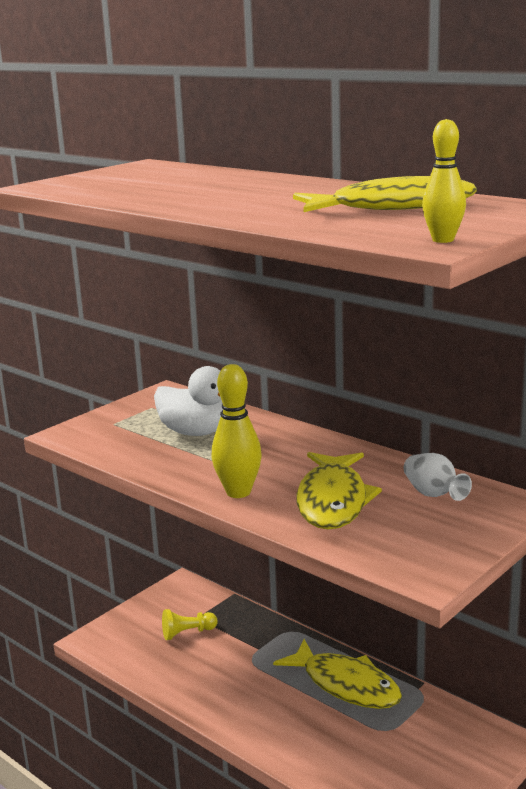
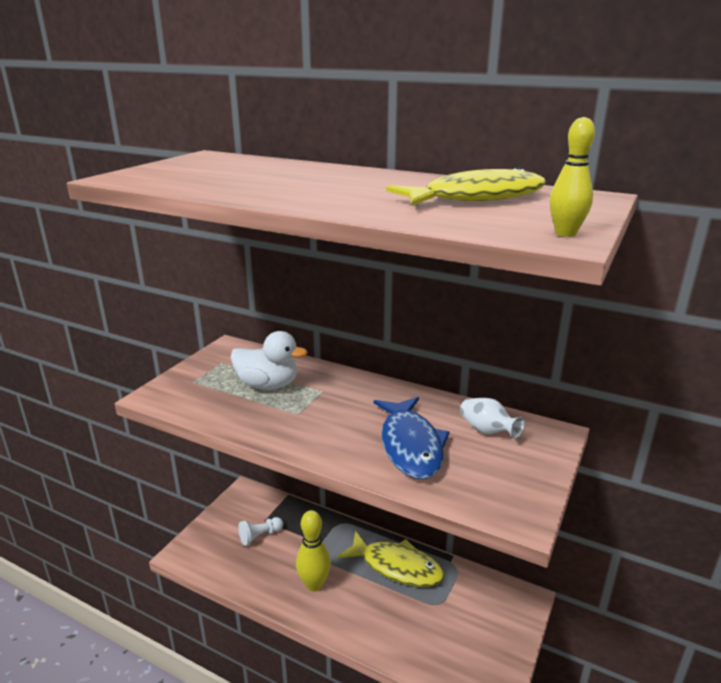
camera: 15 degrees left, 5 degrees up
(187, 633) = (260, 536): yellow pawn -> white pawn
(238, 492) = (327, 444): yellow bowling pin -> yellow bowling pin (314, 584)
(333, 501) = (410, 446): yellow fish -> blue fish

